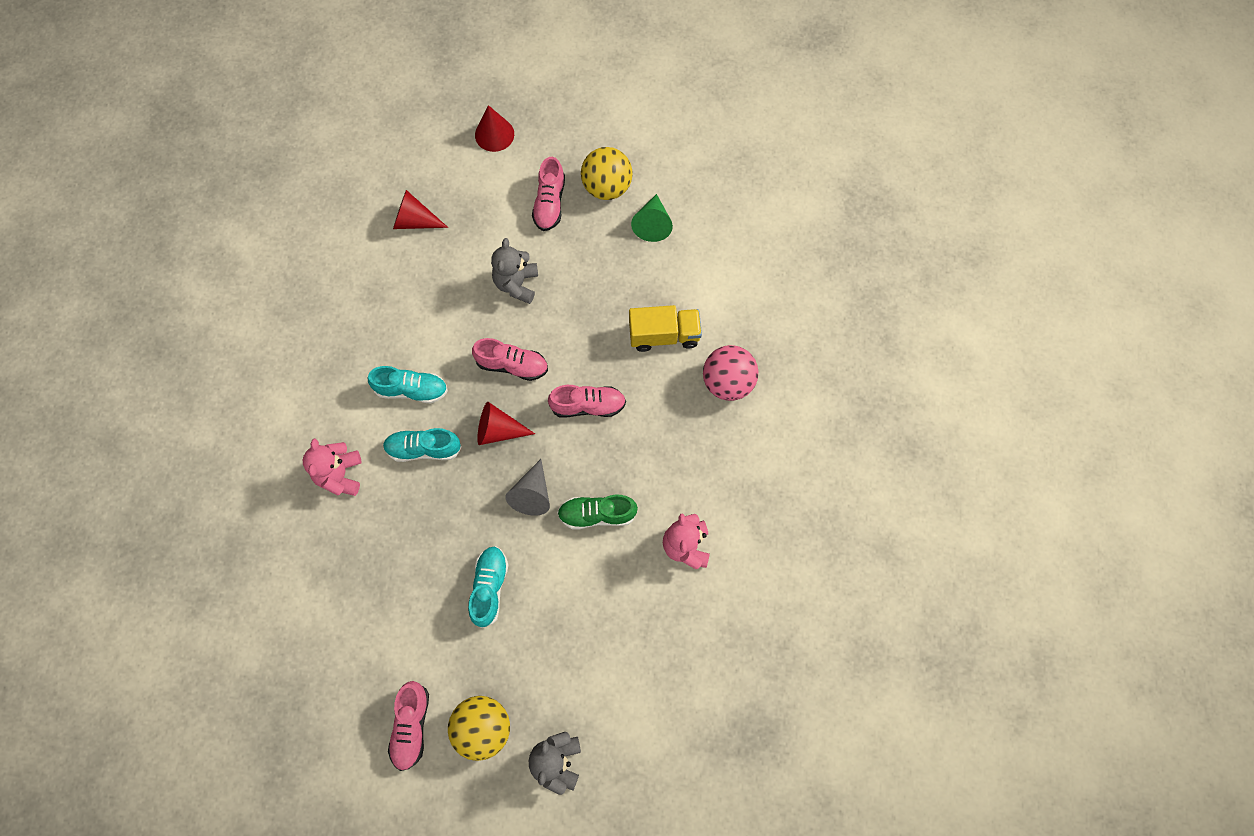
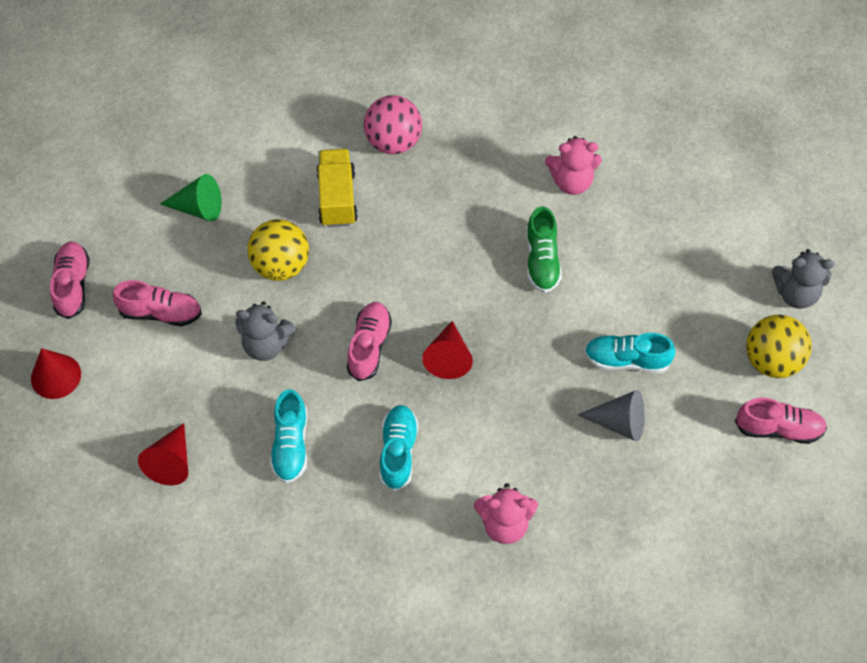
camera: 90 degrees left, 10 degrees down
(424, 449) = (471, 434): turquoise shoe -> turquoise shoe (290, 444)
(532, 494) = (521, 322): grey cone -> grey cone (619, 422)
(588, 405) = (419, 270): pink shoe -> pink shoe (73, 285)
(607, 187) = (145, 253): yellow ball -> yellow ball (281, 265)

